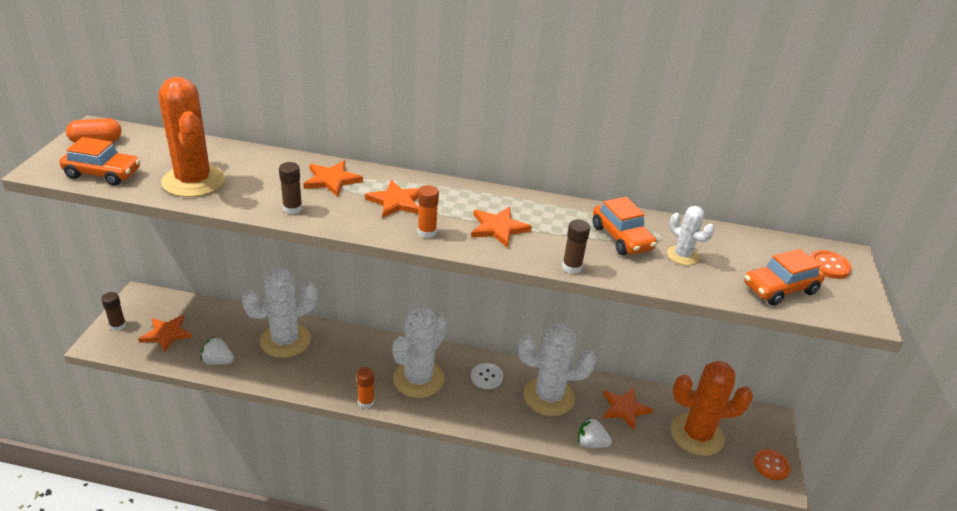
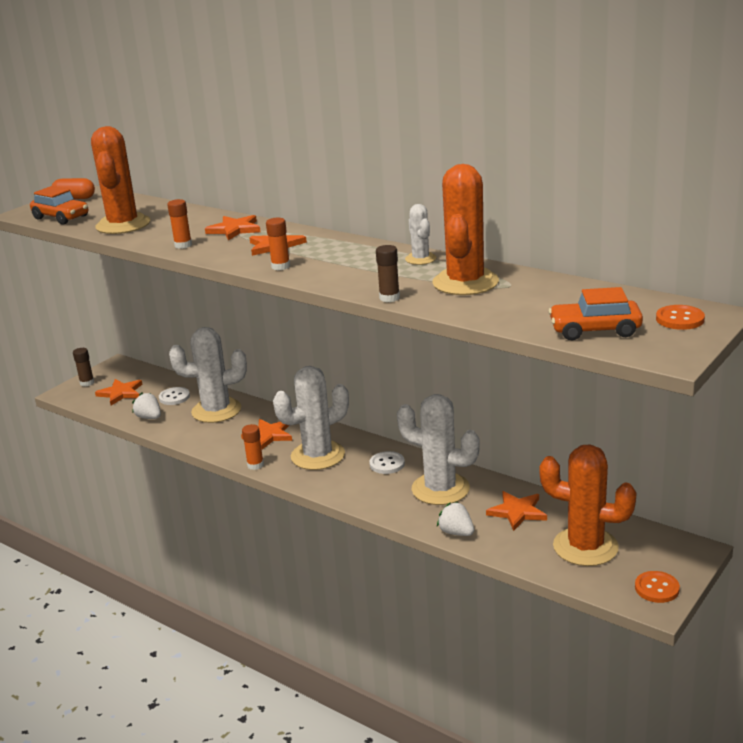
camera: 30 degrees right, 10 degrees down
(230, 330) = (174, 397): none -> white button
(292, 209) = (183, 245): brown glue stick -> orange glue stick
(498, 228) = (349, 268): orange star -> orange star (269, 435)
(621, 238) = (465, 282): orange car -> orange cactus
(682, 255) = (515, 299): white cactus -> white cactus (420, 259)

